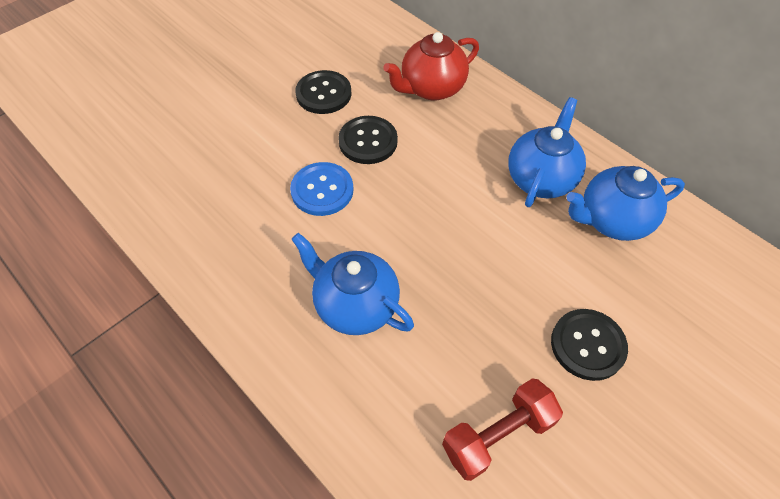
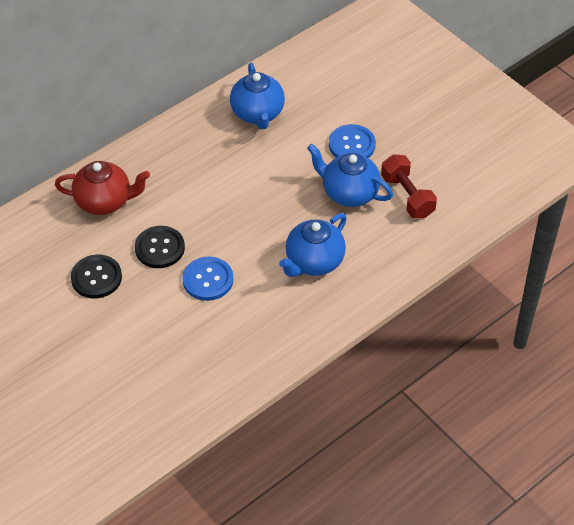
camera: 85 degrees left, 5 degrees down
(431, 88) = (105, 201): red teapot -> red teapot turned 60 degrees counterclockwise
(541, 178) = (215, 146): blue teapot -> blue teapot (349, 193)
(587, 345) = (352, 145): black button -> blue button

